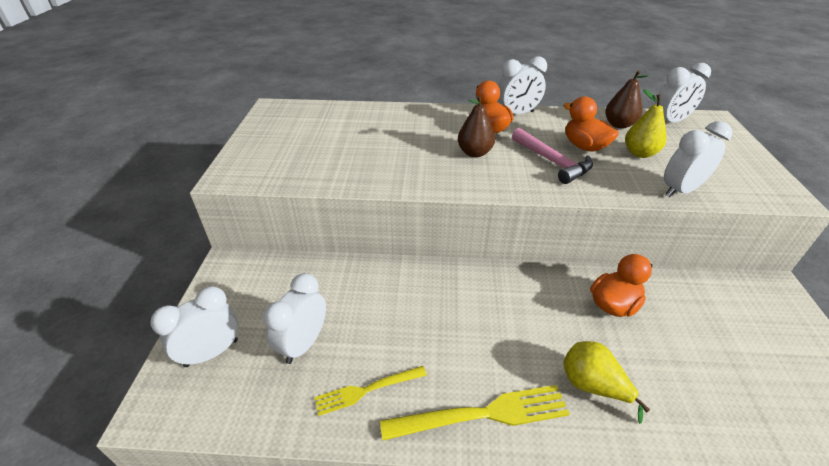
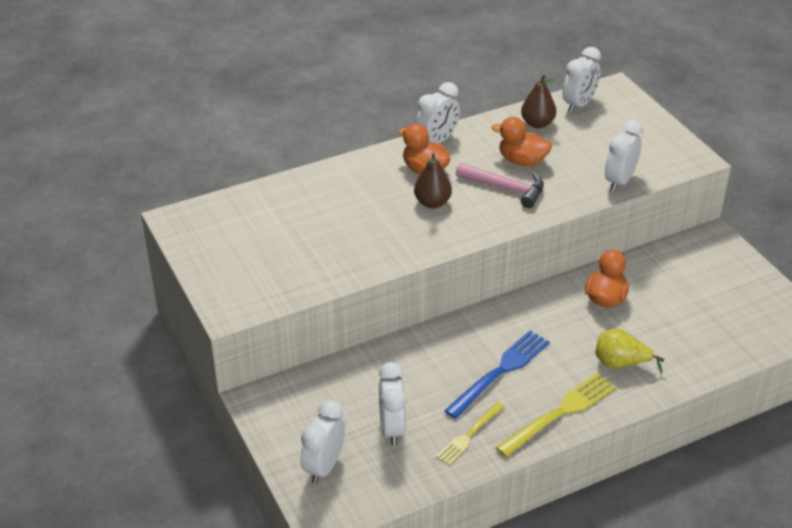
camera: 30 degrees left, 0 degrees up
(453, 333) = (501, 371): none -> blue fork
(639, 153) = (571, 152): yellow pear -> none

